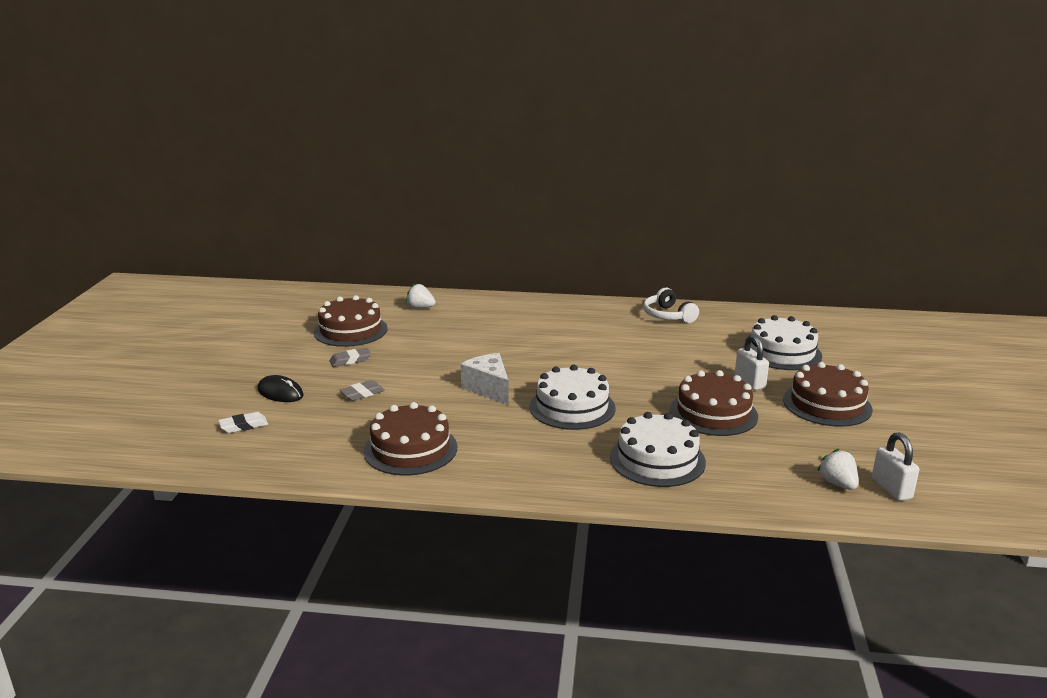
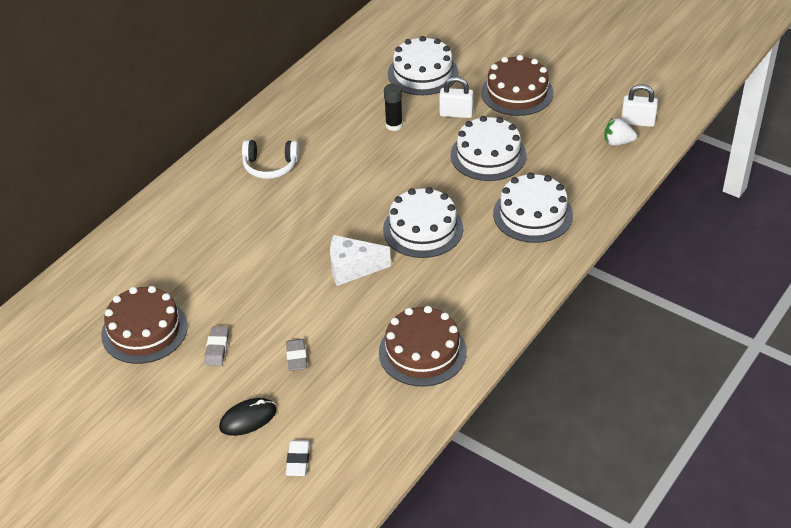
camera: 60 degrees left, 20 degrees up
(420, 308) = (134, 260): white strawberry -> none
(668, 316) = (303, 103): white headphones -> white headphones (270, 166)
(692, 358) = (394, 125): none -> black glue stick
(713, 413) = (488, 155): brown cake -> white cake

